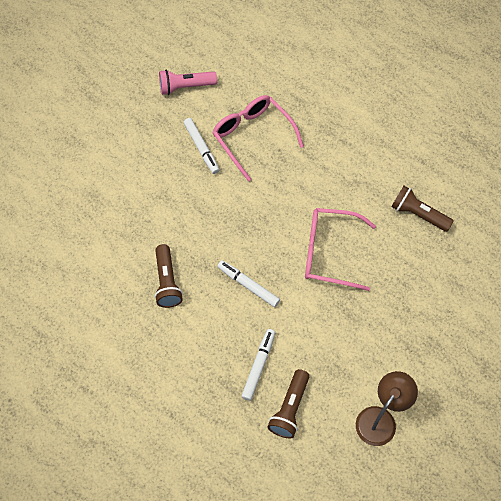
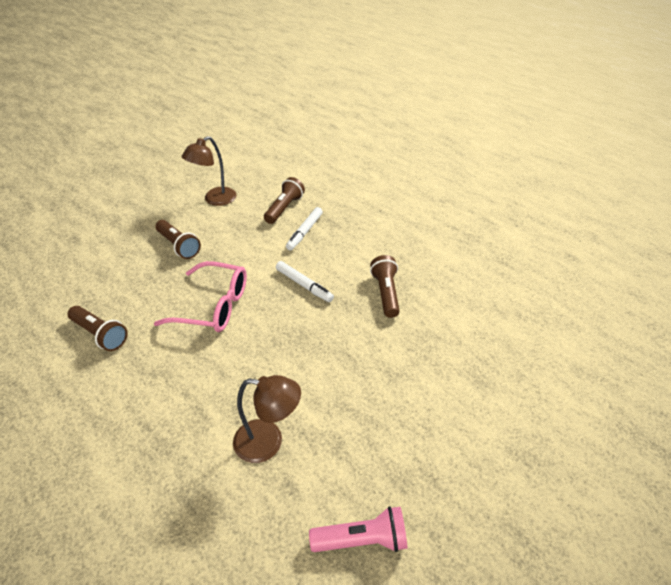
camera: 175 degrees left, 20 degrees down
(201, 148) = (342, 432): white marker -> none
(253, 137) = (268, 442): pink glasses -> brown lamp
(393, 331) = (179, 246): none -> brown flashlight

